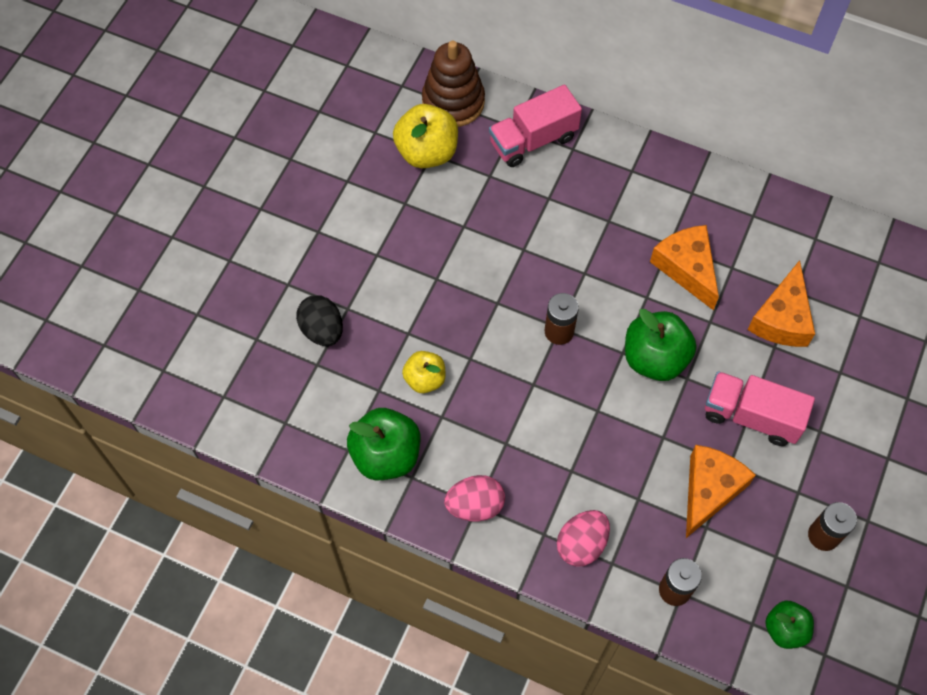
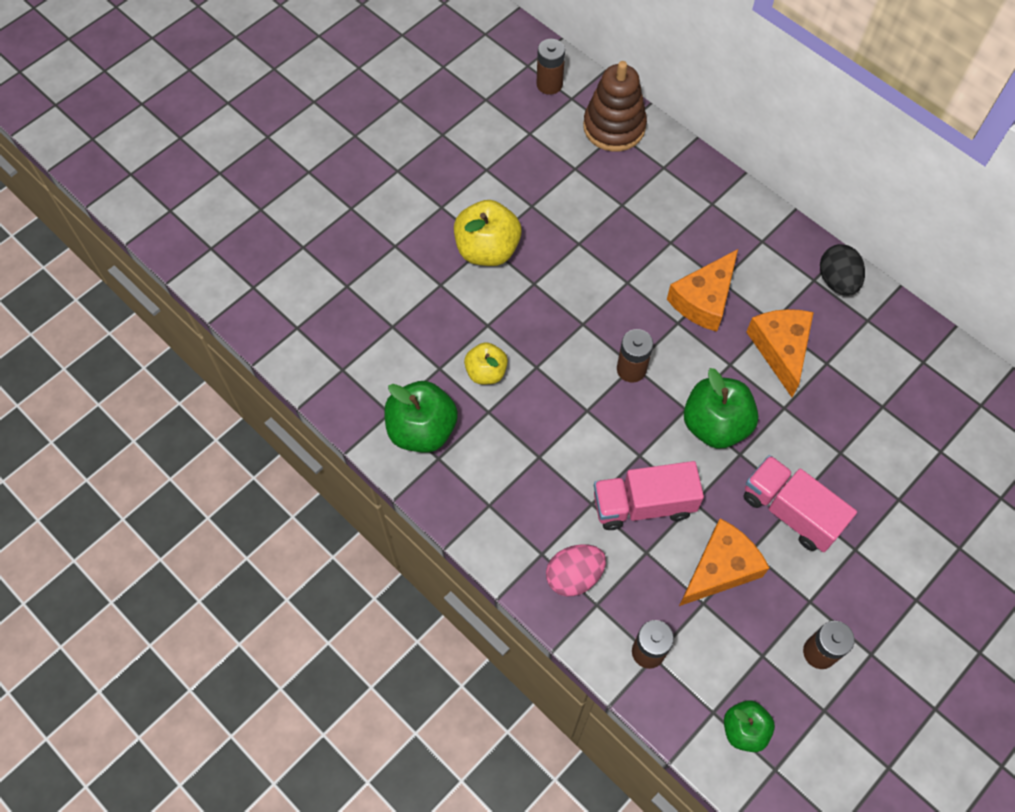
camera: 20 degrees right, 0 degrees up
(322, 330) = (409, 297): black egg -> black egg (837, 281)
(375, 78) = (549, 84): none -> brown battery
(427, 152) = (571, 166): yellow apple -> yellow apple (487, 250)
(475, 505) = (486, 504): pink egg -> none
(533, 140) = (676, 184): pink truck -> pink truck (643, 504)
(782, 318) = (858, 427): orange cheese -> orange cheese (704, 299)

